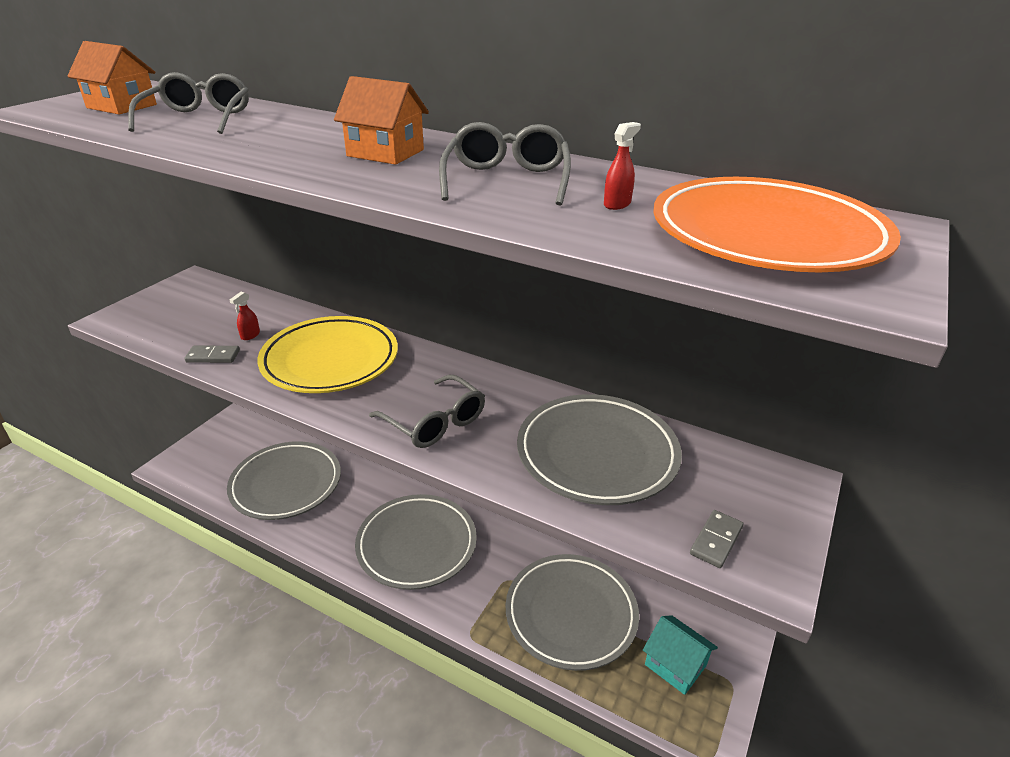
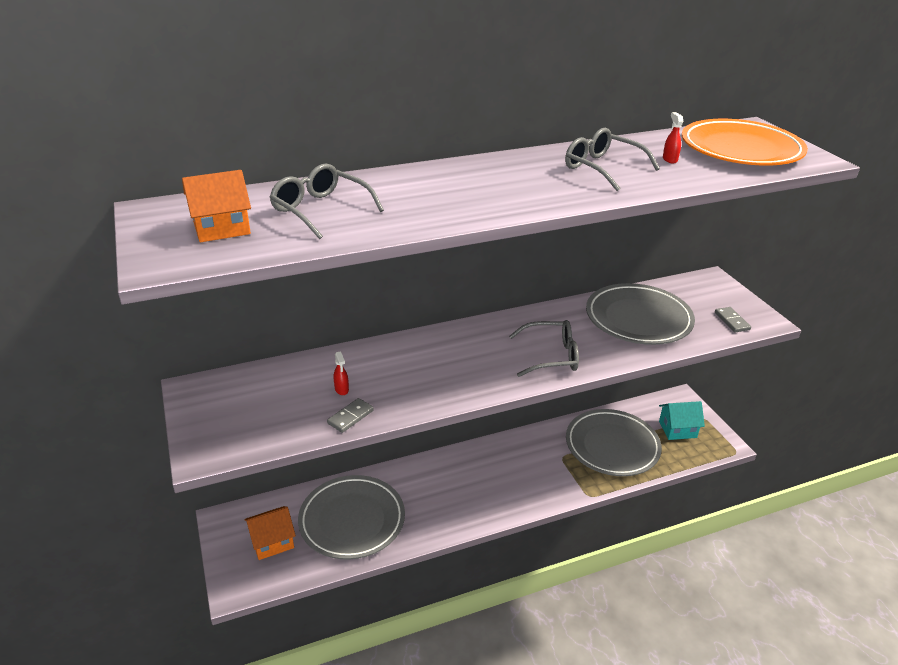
camera: 50 degrees left, 0 degrees up
(330, 360) = (428, 367): yellow plate -> none
(385, 153) = (507, 179): orange house -> orange house (272, 542)
(416, 545) = (492, 481): grey plate -> none

